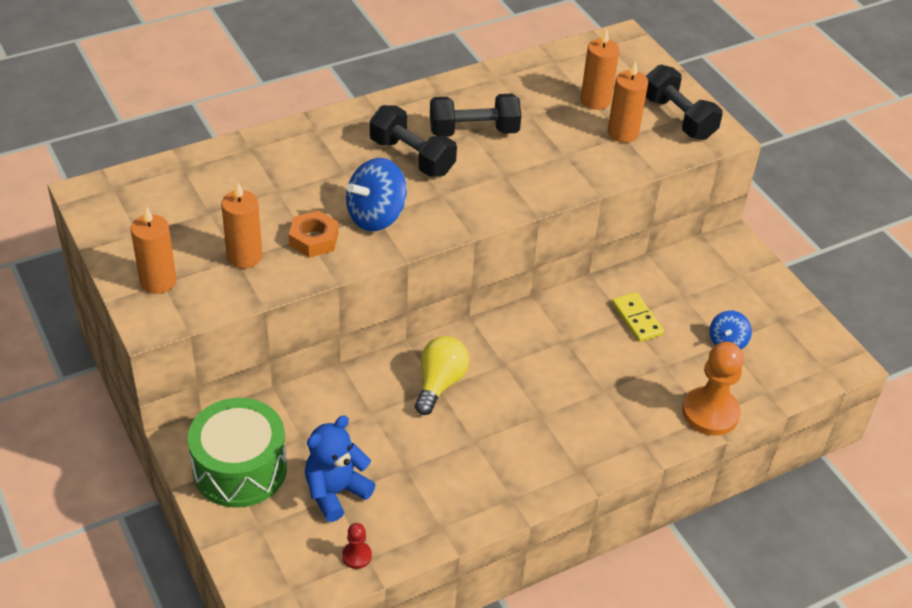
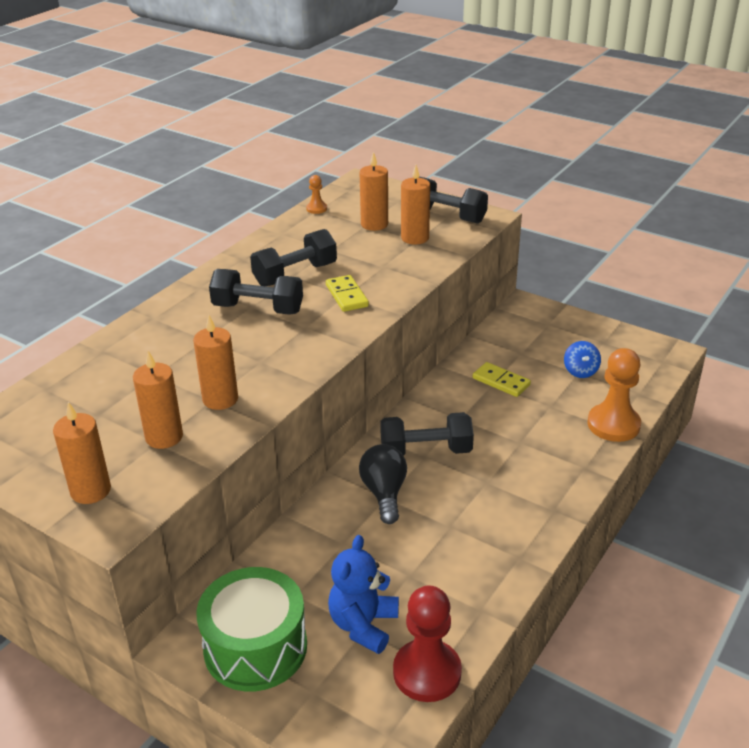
camera: 25 degrees left, 10 degrees down
(314, 239) = (220, 399): orange nut -> orange candle
(356, 556) = (427, 672): red pawn -> red pawn, size x2.13
(376, 216) = (263, 362): blue spinning top -> none
(439, 383) = (384, 493): yellow light bulb -> black light bulb
(503, 175) = (346, 296): none -> yellow domino
(508, 359) = (426, 451): none -> black dumbbell
(553, 59) = (316, 209): none -> orange pawn

